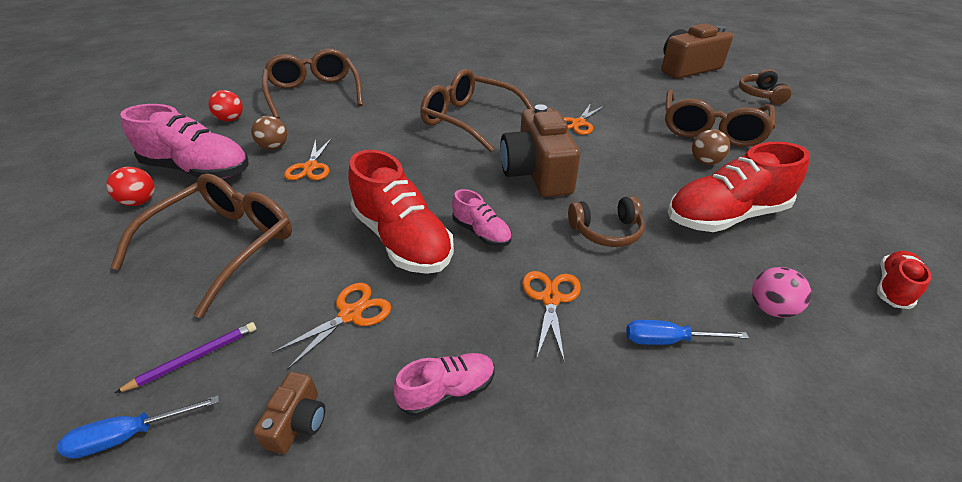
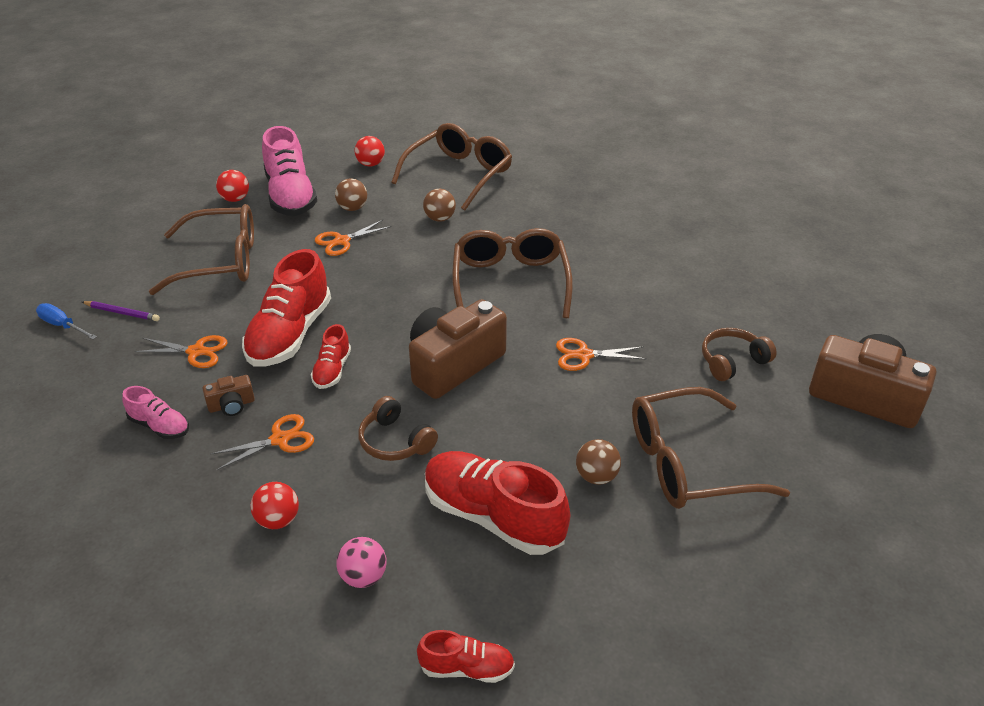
camera: 55 degrees right, 0 degrees up
(298, 422) = (103, 378): brown camera -> brown camera (231, 405)
(354, 118) = (440, 218): none -> brown ball
(481, 233) = (332, 370): pink shoe -> red shoe
(668, 340) = (278, 520): blue screwdriver -> red ball
(760, 95) = (861, 489): brown headphones -> brown headphones (732, 361)

